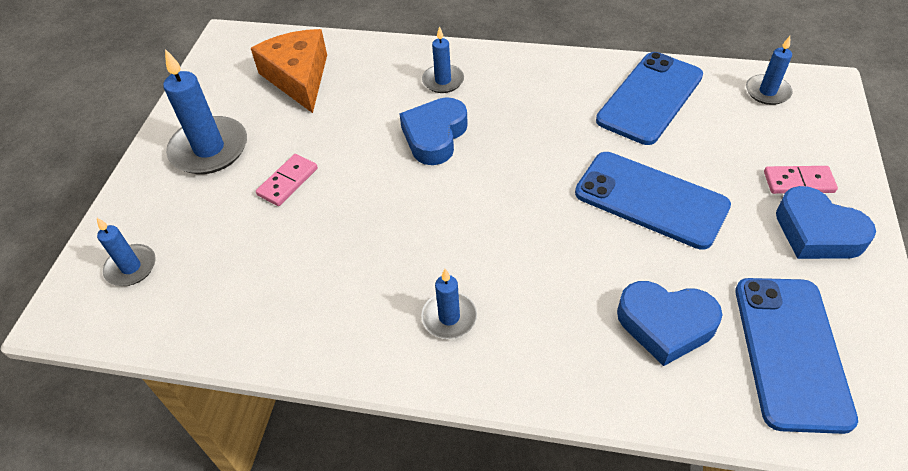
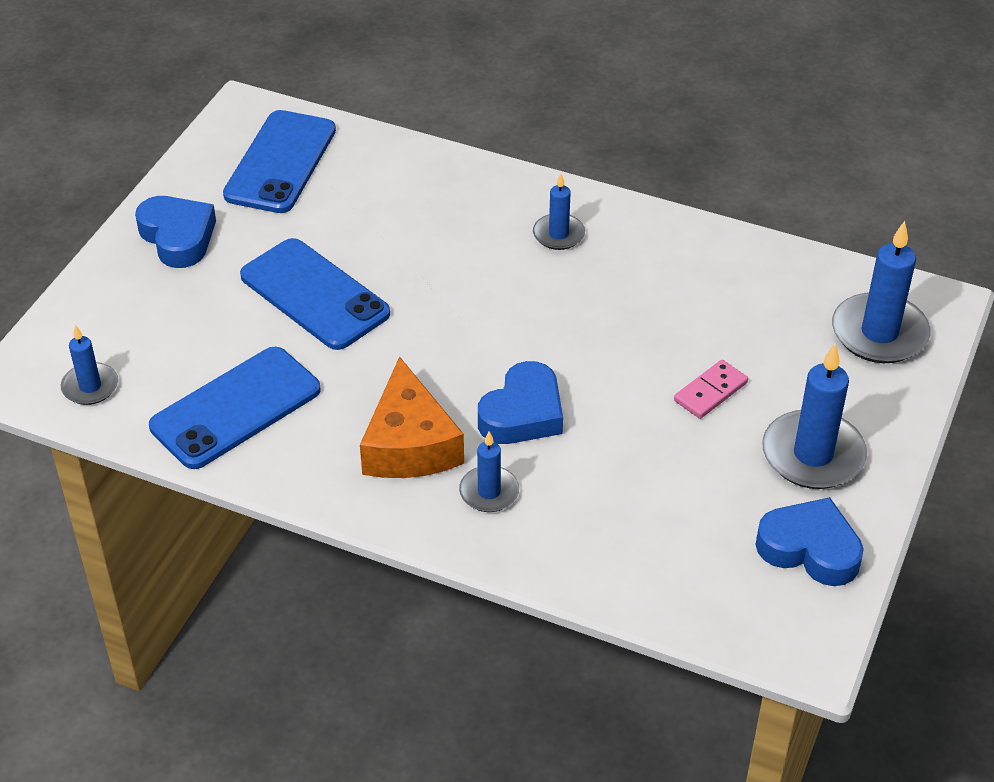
camera: 170 degrees left, 5 degrees down
(131, 267) = (879, 333): blue candle -> blue candle, size x1.76
(298, 78) = (694, 543): orange cheese -> orange cheese (409, 443)
(665, 325) = (370, 196): blue heart -> blue heart (809, 549)
(798, 182) = (152, 282): pink domino -> none

